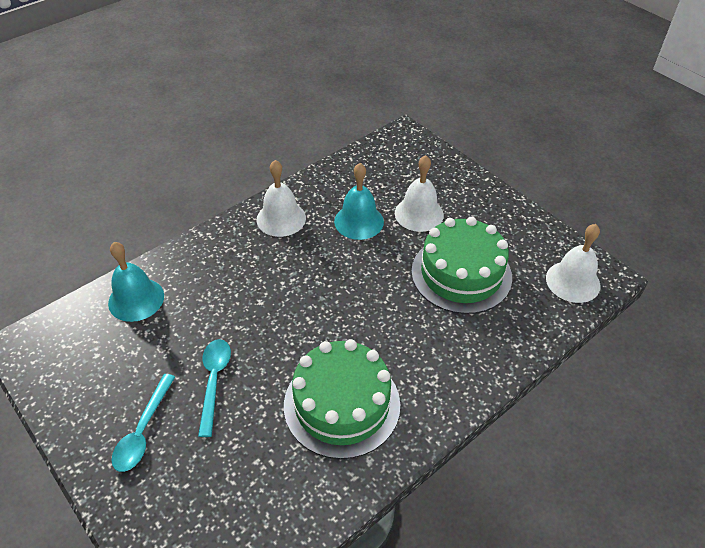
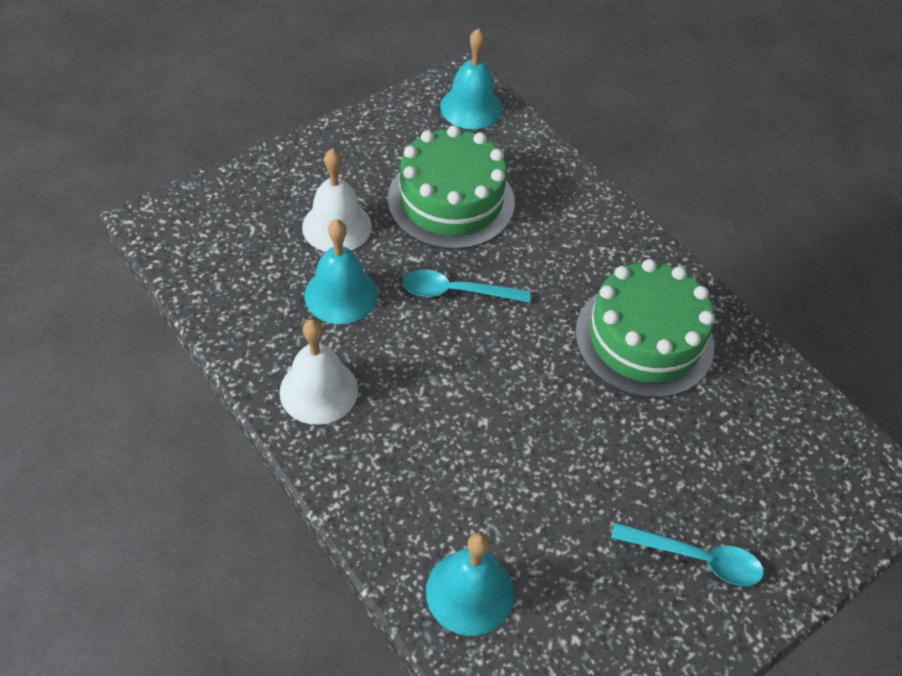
camera: 90 degrees left, 5 degrees up
(214, 381) = (617, 476): turquoise spoon -> turquoise spoon (456, 292)
(573, 281) = (471, 107): white bell -> turquoise bell

